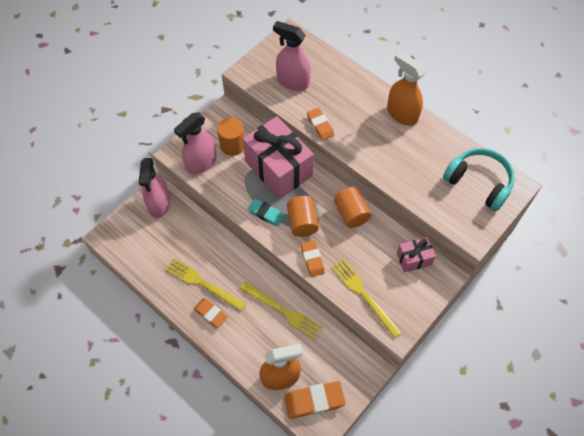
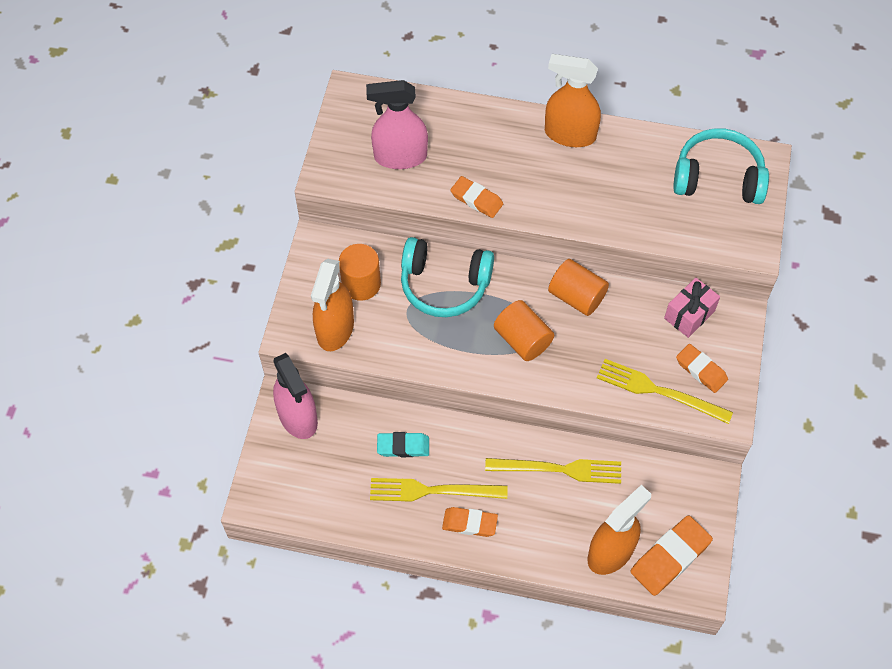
camera: 30 degrees left, 0 degrees up
(201, 163) = (335, 329): pink spray bottle -> orange spray bottle
(266, 213) = (468, 353): turquoise eraser -> turquoise eraser (403, 446)
(278, 168) = (444, 285): pink gift -> turquoise headphones
(312, 259) = (567, 380): orange eraser -> orange eraser (701, 370)

